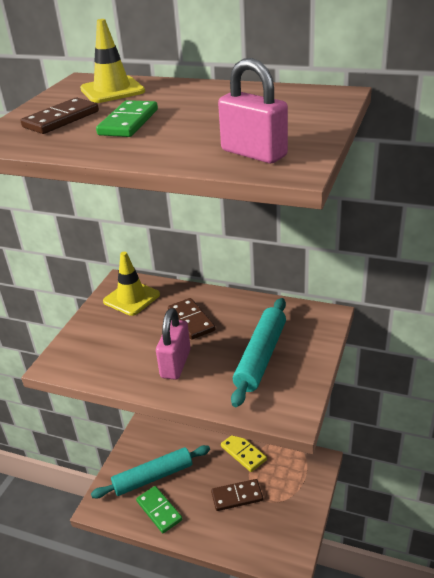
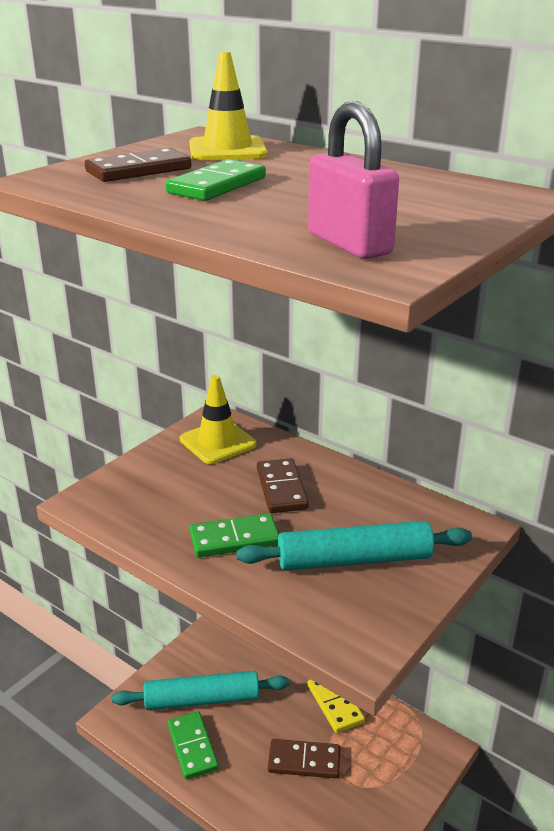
camera: 15 degrees right, 5 degrees down
(175, 364) = (235, 539): pink padlock -> green domino
(261, 357) = (354, 559): turquoise rolling pin -> turquoise rolling pin turned 45 degrees clockwise

